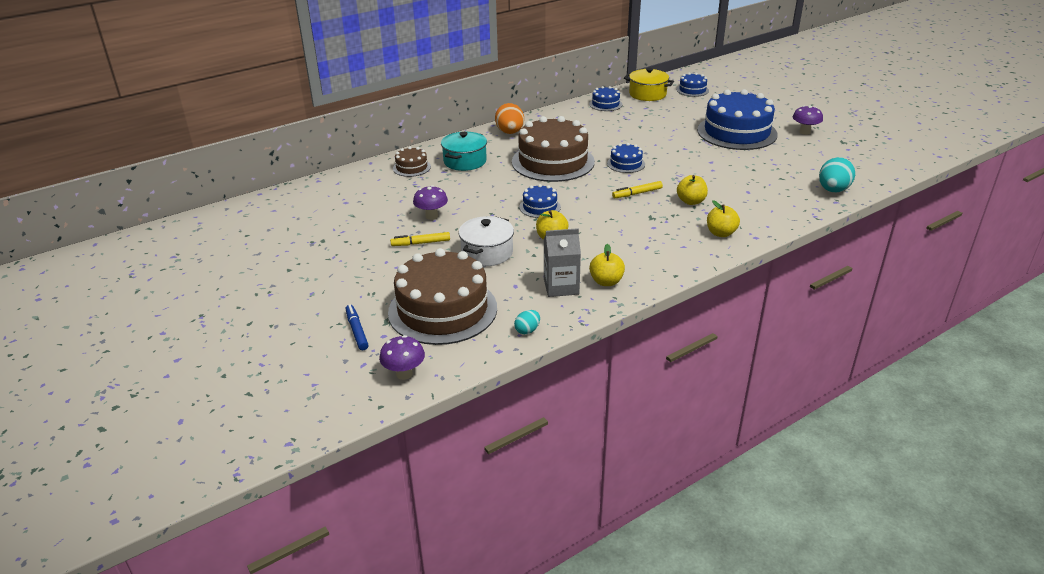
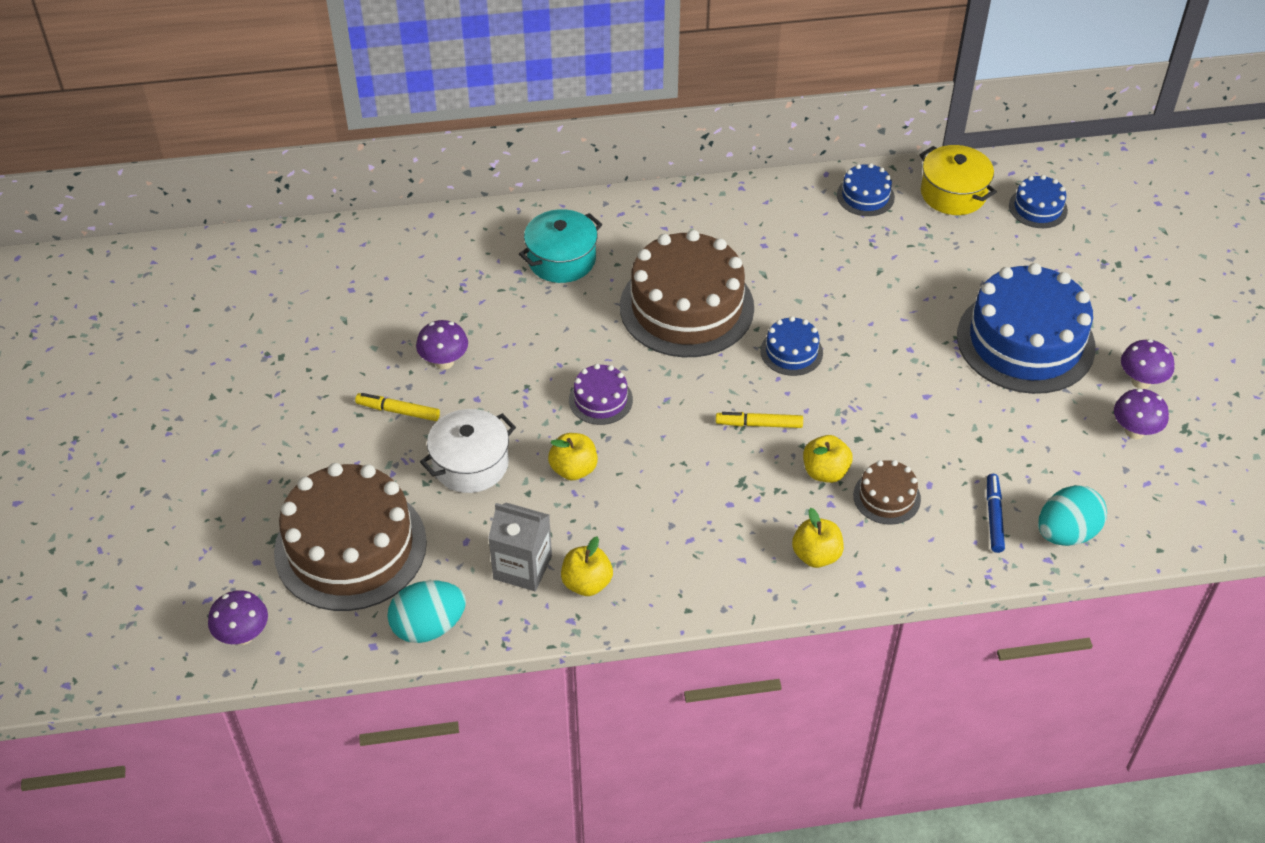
camera: 25 degrees right, 15 degrees up
(357, 331) = (231, 540): blue marker -> blue marker (994, 517)
(411, 167) = (480, 246): brown cake -> brown cake (886, 497)
(510, 132) = (669, 215): orange egg -> none
(527, 330) = (428, 627): turquoise egg -> turquoise egg, size x1.91
(540, 207) = (600, 400): blue cake -> purple cake
(821, 148) = (1134, 431): none -> purple mushroom

